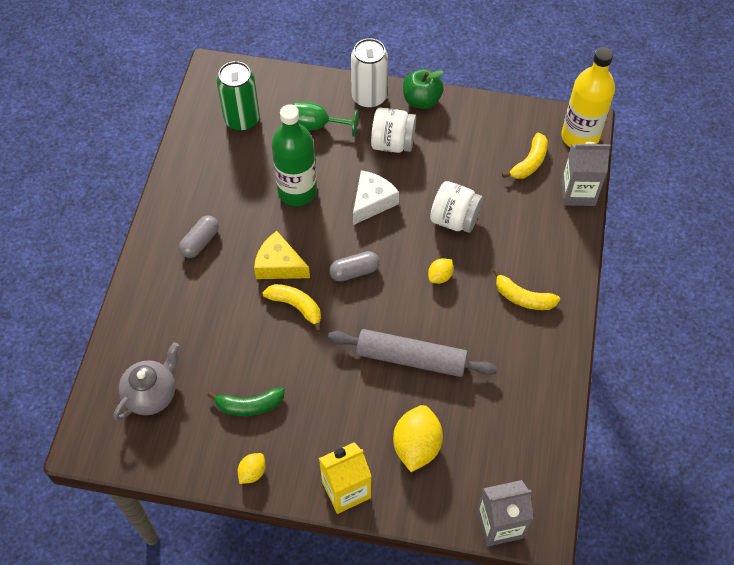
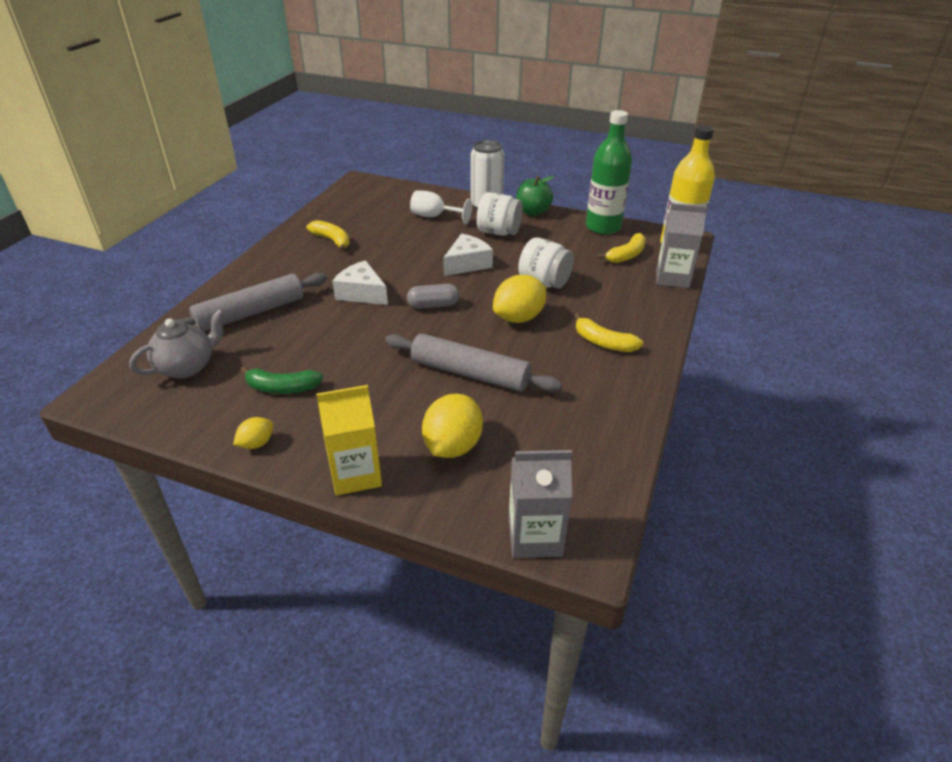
camera: 10 degrees right, 20 degrees down
(180, 312) = (250, 313): none -> grey rolling pin
(200, 242) = (295, 271): grey capsule -> none
(242, 119) = (370, 207): green can -> none
(279, 265) = (361, 293): yellow cheese -> white cheese
(296, 306) = (365, 322): yellow banana -> yellow banana (332, 240)
(297, 191) = (400, 251): green bottle -> green bottle (603, 227)
(318, 126) = (434, 217): green goblet -> white goblet
(440, 276) = (519, 318): yellow lemon -> yellow lemon, size x1.91

